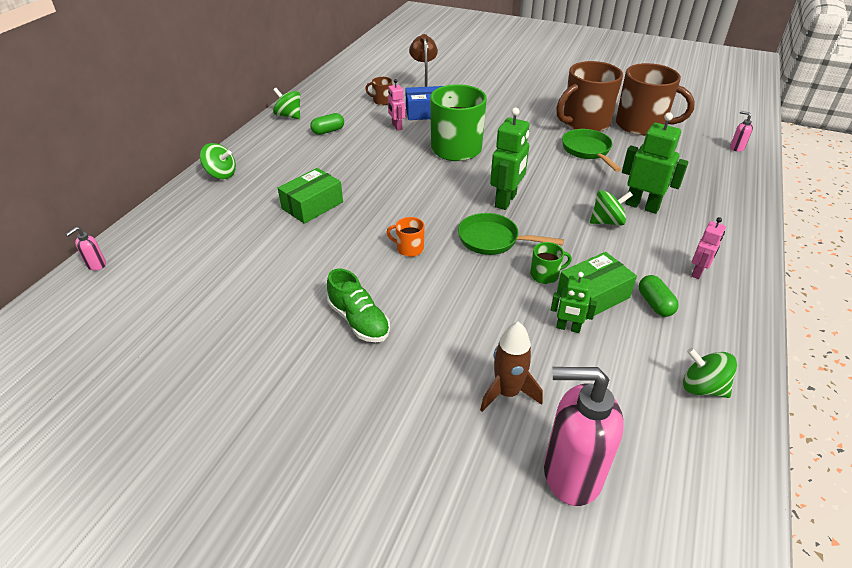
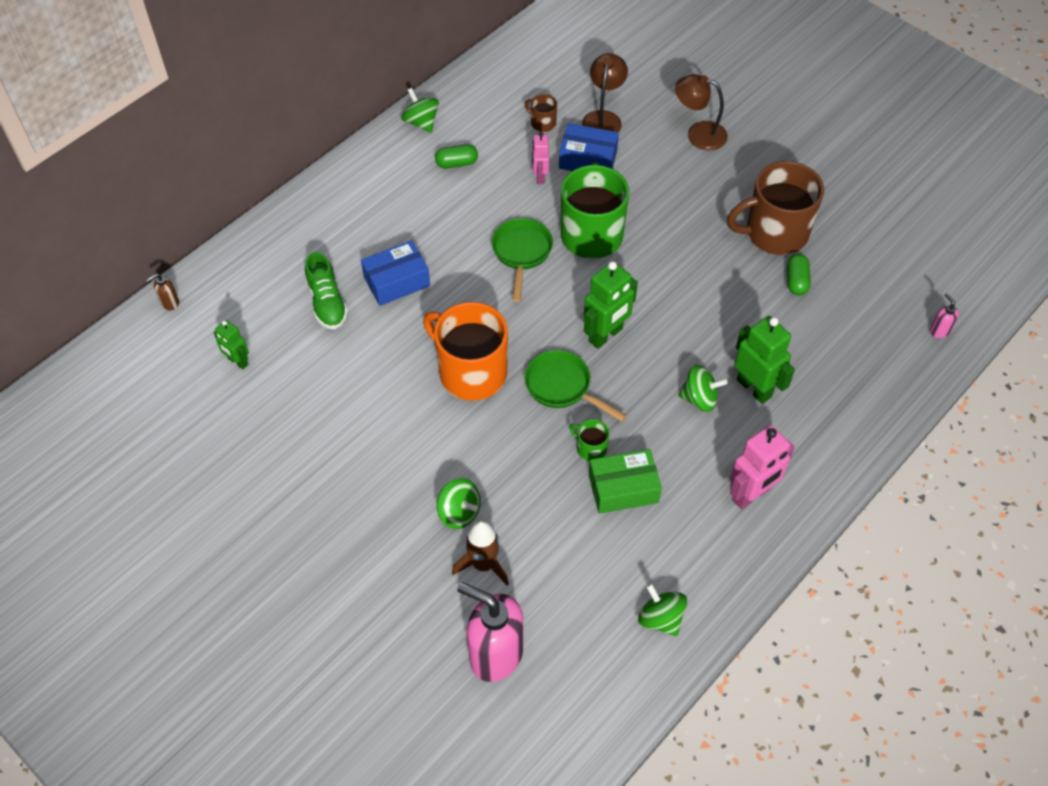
camera: 20 degrees right, 15 degrees up
(96, 265) = (169, 303): pink soap dispenser -> brown soap dispenser
(221, 174) = (317, 205): green spinning top -> green spinning top (459, 512)
(312, 205) = (397, 281): green box -> blue box
(359, 321) = (387, 446): green shoe -> green shoe (327, 302)
(409, 248) = (471, 372): orange mug -> orange mug, size x2.33
(495, 88) = (698, 134): none -> brown lamp
(545, 275) = (590, 449): green mug -> green mug turned 150 degrees counterclockwise
(568, 328) = (576, 517): green robot -> green robot (237, 362)
(587, 151) = (747, 283): green pan -> green pan (521, 253)
(641, 125) = (845, 257): brown mug -> none
(655, 304) = (679, 517): green capsule -> green capsule (796, 281)
(698, 272) = (751, 494): pink robot -> pink robot, size x1.71

